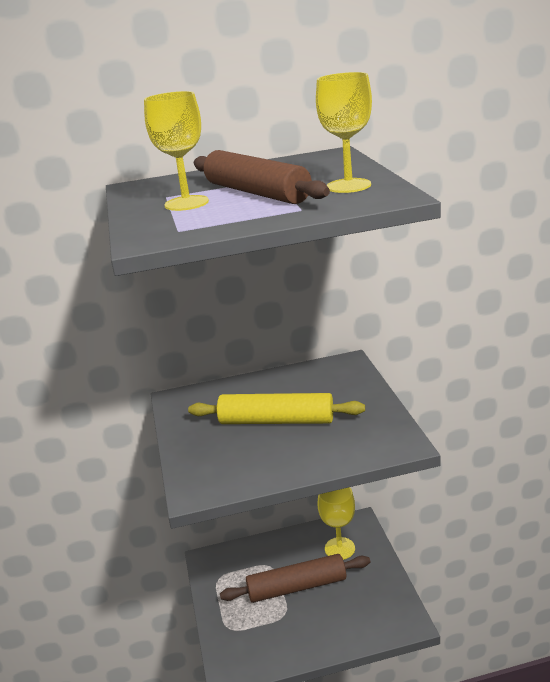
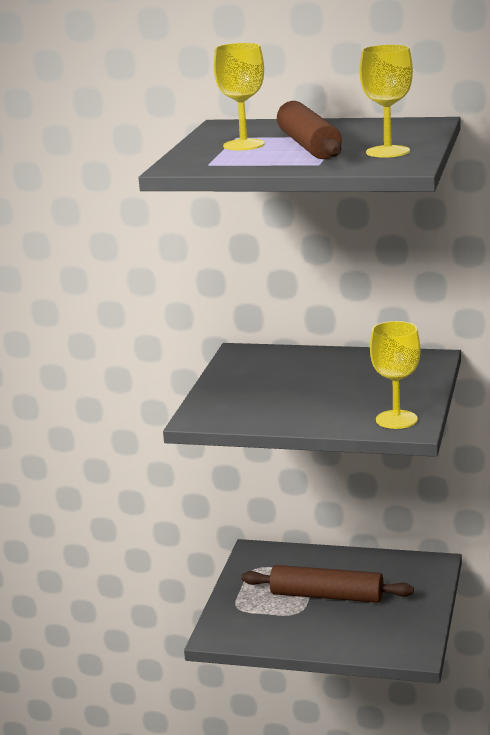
camera: 25 degrees right, 5 degrees down
(276, 421) = (314, 387): yellow rolling pin -> none
(339, 548) = (396, 578): yellow goblet -> yellow goblet (396, 420)

